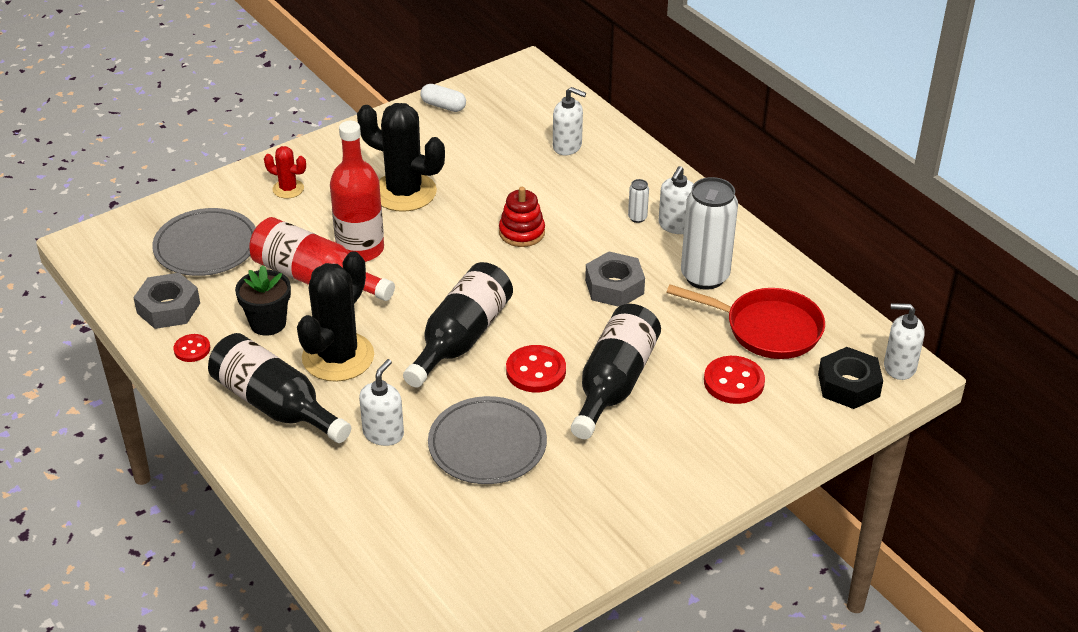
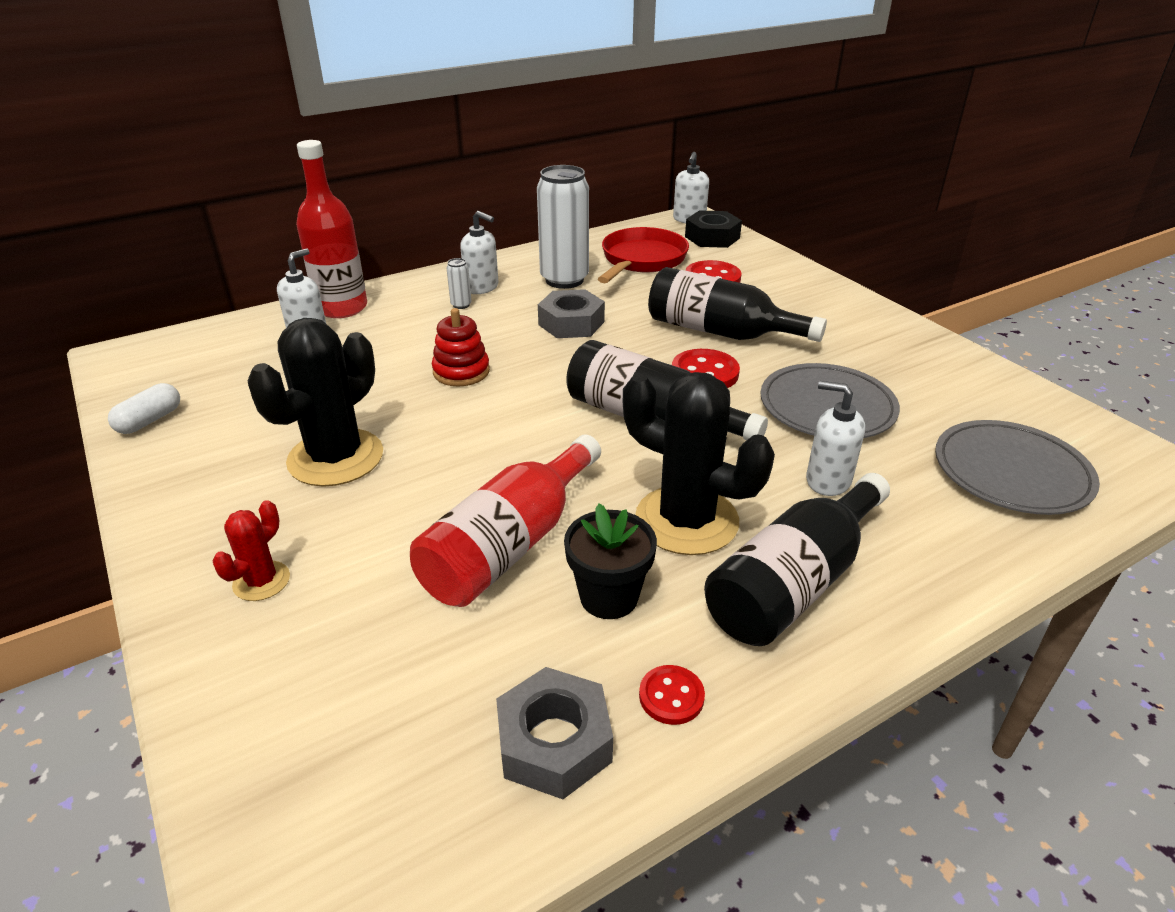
camera: 85 degrees left, 5 degrees down
(206, 247) = (383, 692): grey plate -> grey plate (1011, 472)
(360, 249) = (452, 499): red bottle -> red bottle (342, 308)

